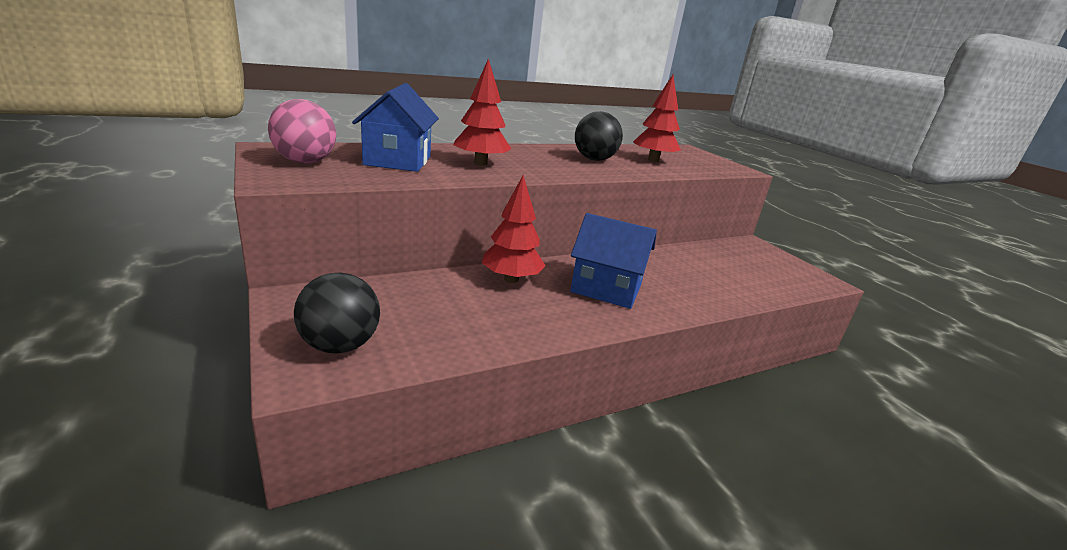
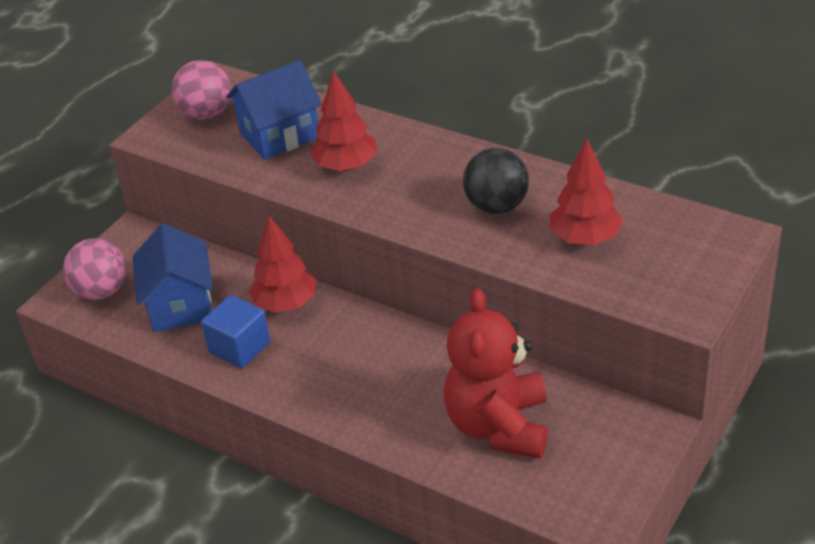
camera: 65 degrees right, 15 degrees up
(340, 345) = (101, 291): black ball -> pink ball
(537, 314) = (239, 347): none -> blue cube
(606, 288) = (338, 363): blue house -> blue house (180, 304)
(721, 271) = (498, 426): none -> red teddy bear

